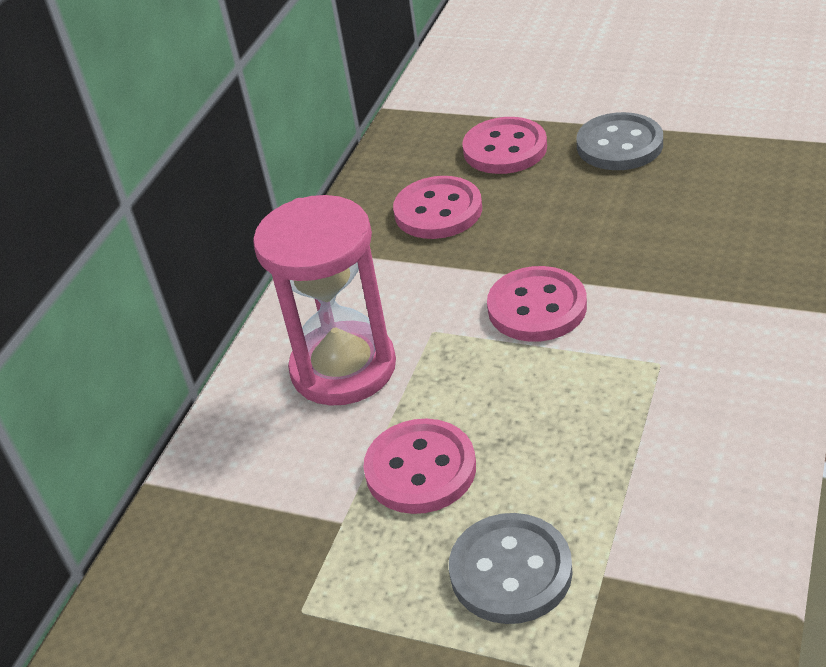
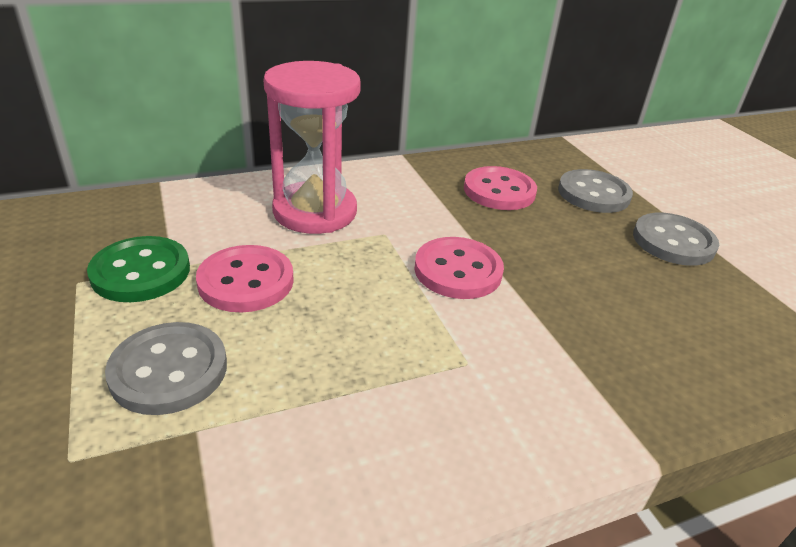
camera: 40 degrees right, 5 degrees down
(329, 550) = (141, 272): none -> green button
(505, 149) = (593, 194): pink button -> grey button

